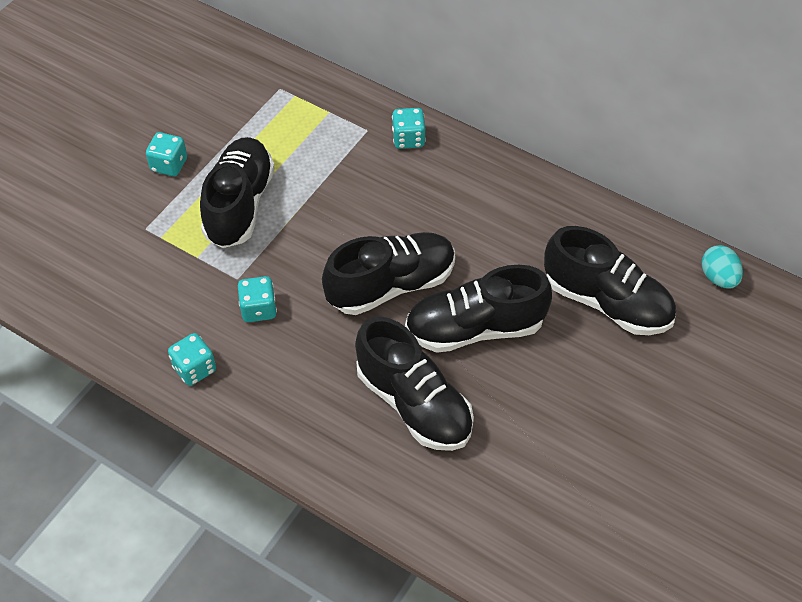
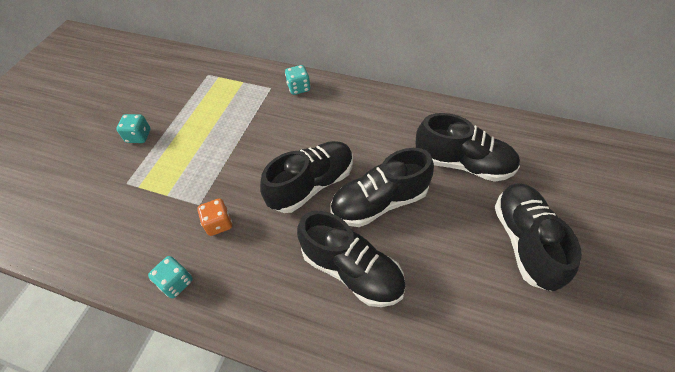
camera: 10 degrees left, 0 degrees up
(239, 205) = (192, 152): black shoe -> black shoe (525, 241)
(258, 309) = (219, 223): turquoise dice -> orange dice
(718, 278) = (528, 132): turquoise egg -> none

